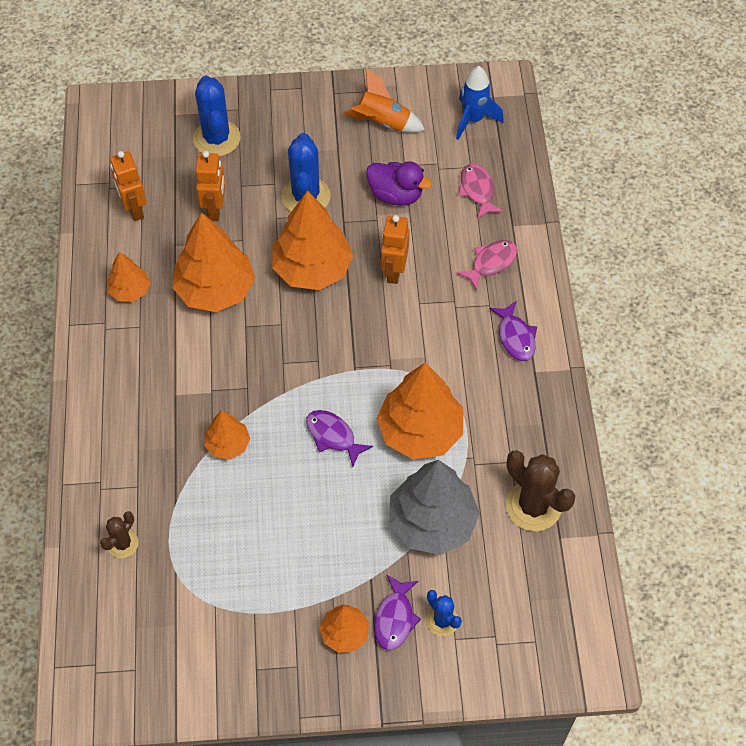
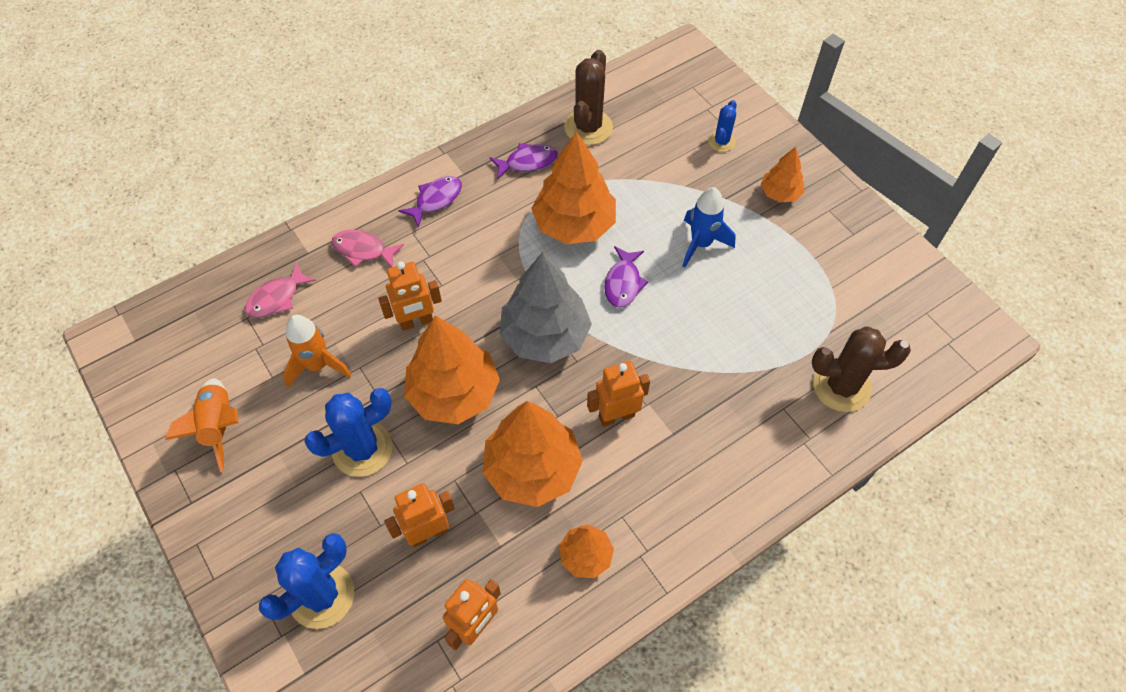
camera: 120 degrees left, 0 degrees up
(123, 544) = (841, 386): brown cactus -> brown cactus, size x1.80
(217, 364) = (616, 416): none -> orange robot
(228, 444) = (690, 359): orange tree -> none
(395, 618) = (743, 169): purple fish -> purple fish (527, 162)
(396, 195) = (318, 365): purple duck -> orange rocket
(432, 522) = (649, 181): grey tree -> grey tree (545, 336)
(473, 120) = (178, 343): blue rocket -> blue rocket (701, 244)

